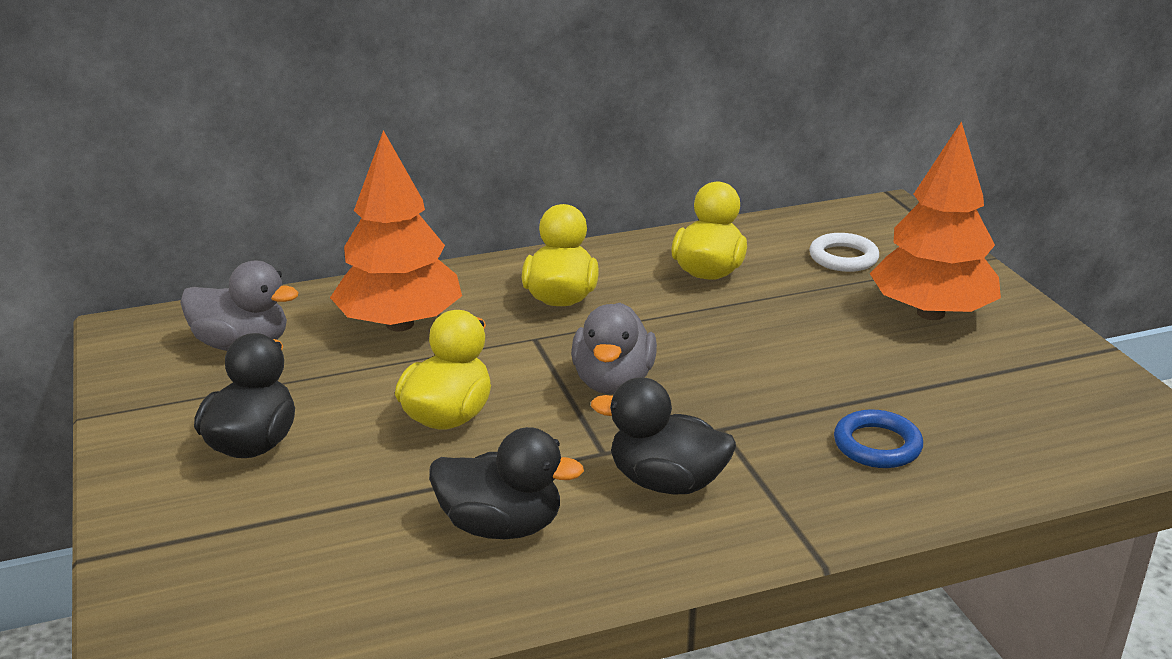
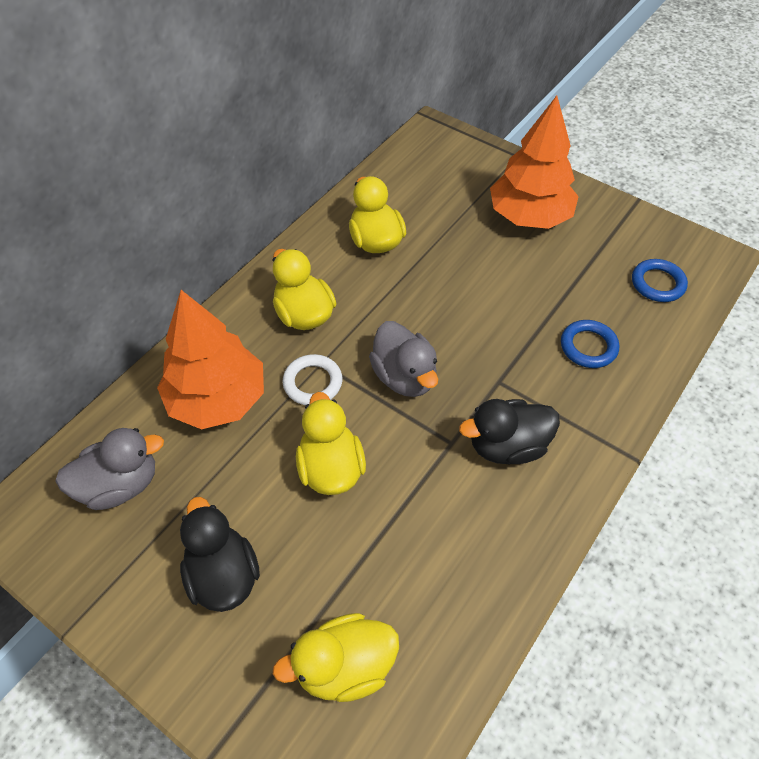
camera: 35 degrees left, 25 degrees up
(280, 562) = (345, 667): none -> yellow duck
(501, 526) = (448, 543): black duck -> none
(843, 258) = (444, 189): white ring -> white ring (313, 383)
(1050, 428) = (657, 283): none -> blue ring

